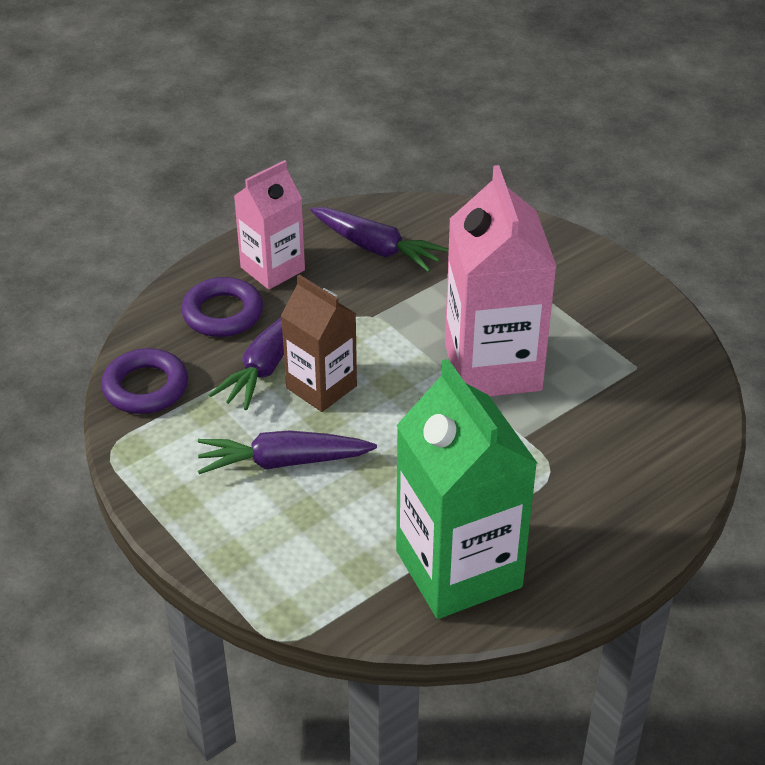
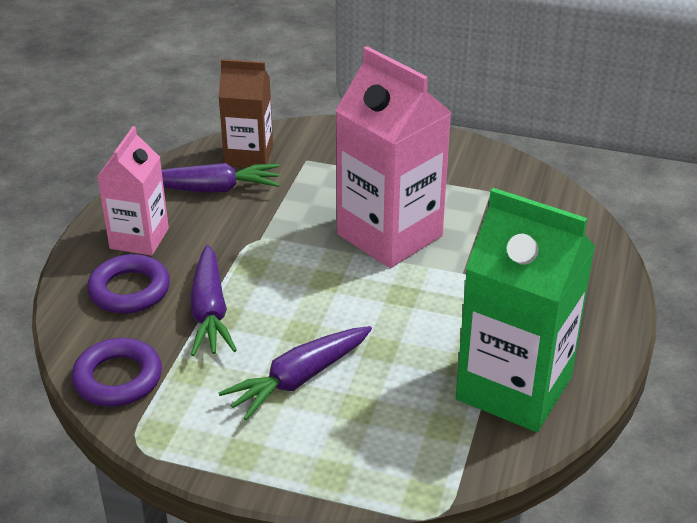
camera: 35 degrees left, 5 degrees down
(321, 387) = (272, 309): brown carton -> brown carton (249, 156)

